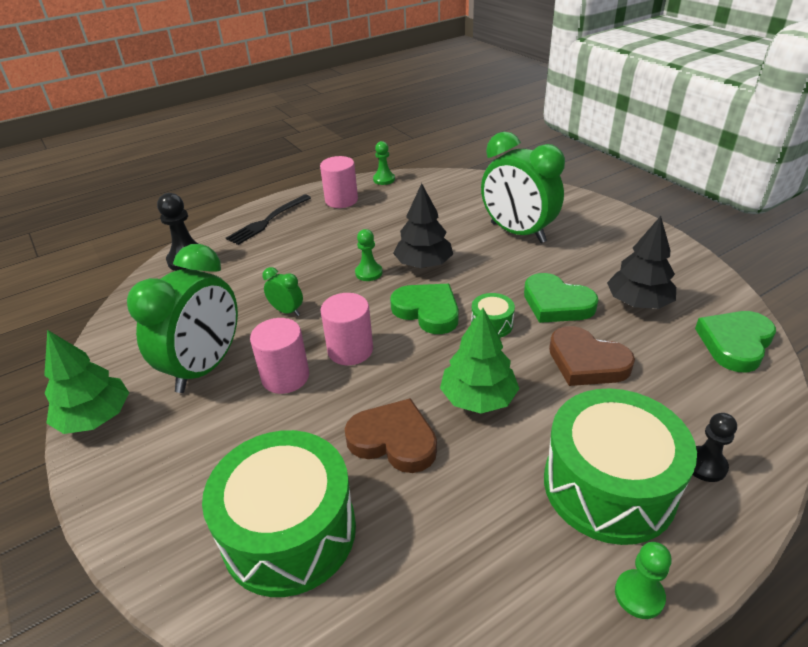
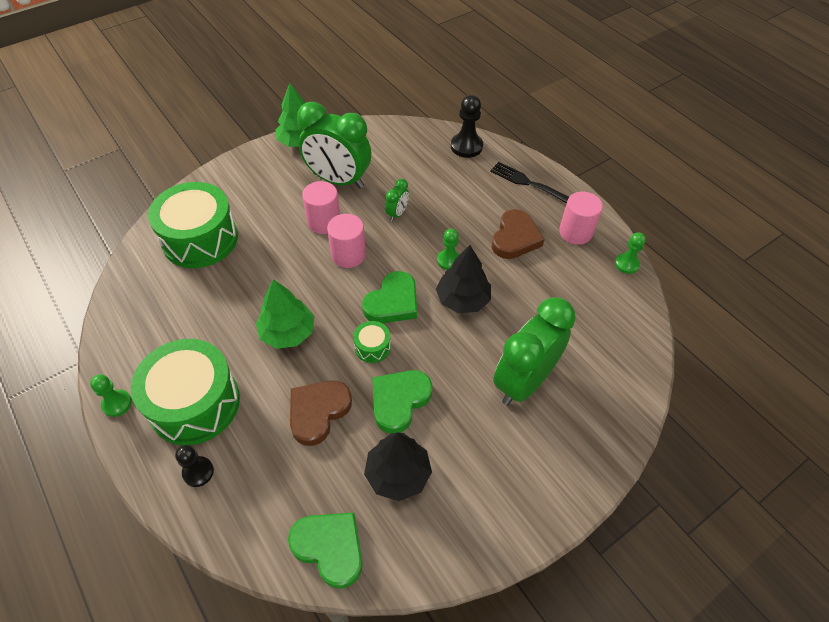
camera: 85 degrees right, 15 degrees up
(393, 440) = (257, 283): brown heart -> brown heart (515, 238)

